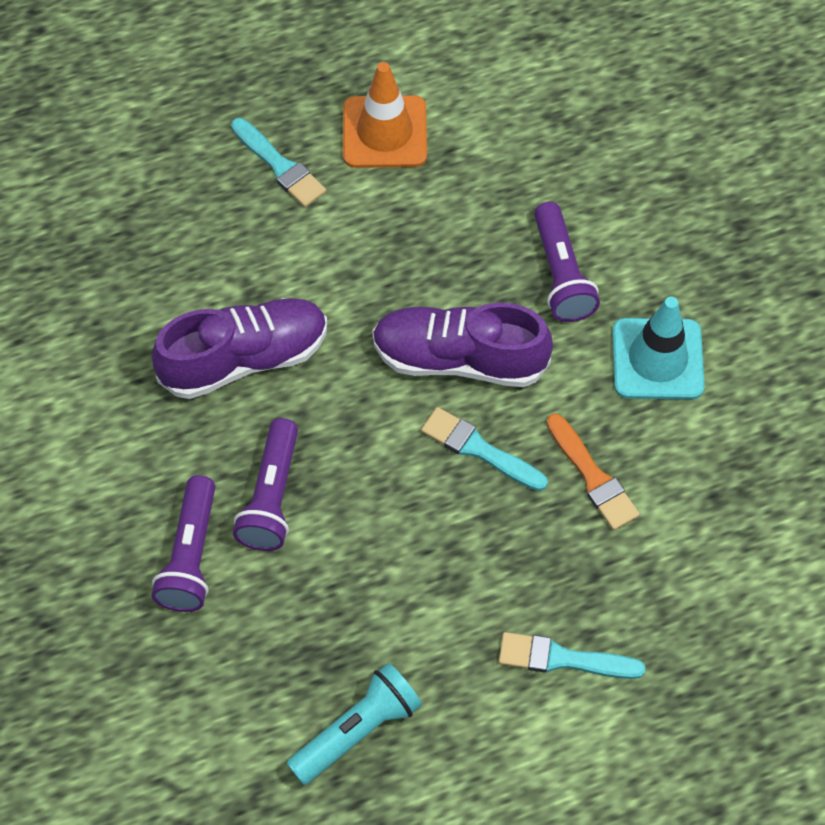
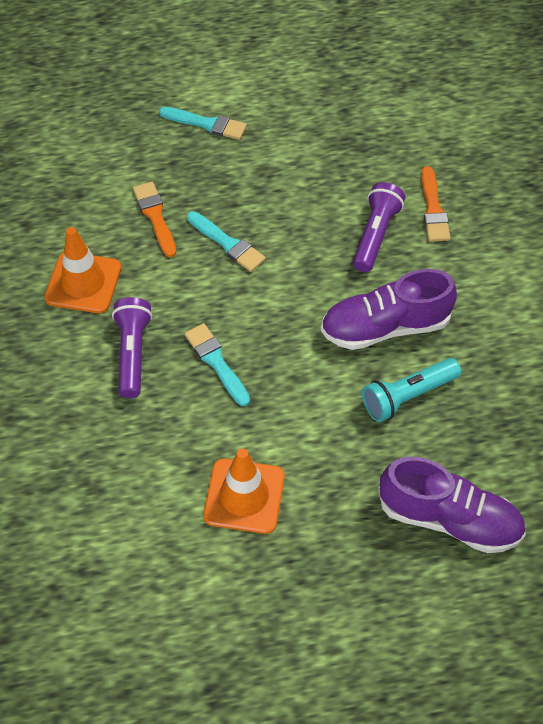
camera: 170 degrees left, 5 degrees down
(191, 555) = (433, 209): purple flashlight -> orange brush
(279, 166) = (339, 479): turquoise brush -> turquoise brush (216, 362)
(357, 731) = (339, 107): turquoise flashlight -> turquoise flashlight (408, 396)
(459, 359) = (226, 304): purple shoe -> purple shoe (449, 519)
(657, 359) = (83, 283): turquoise traffic cone -> orange traffic cone

